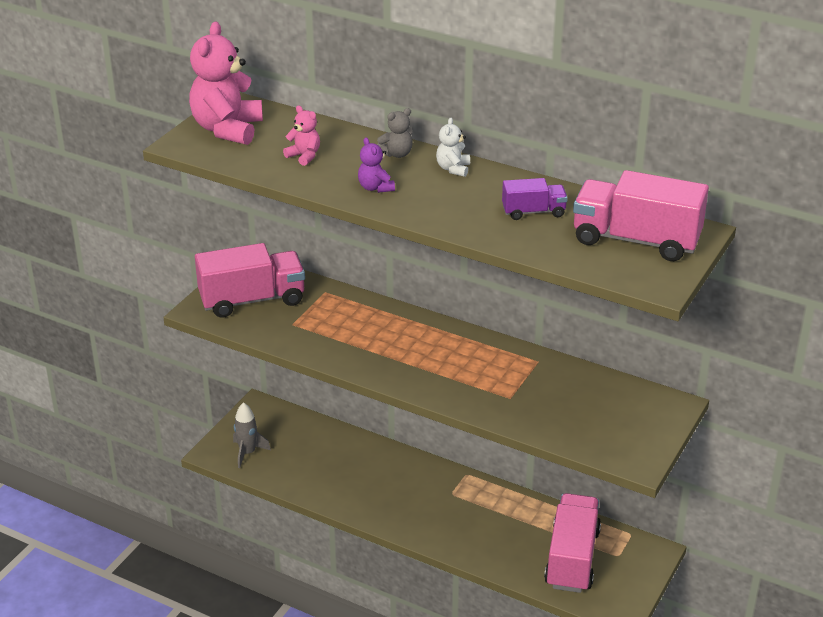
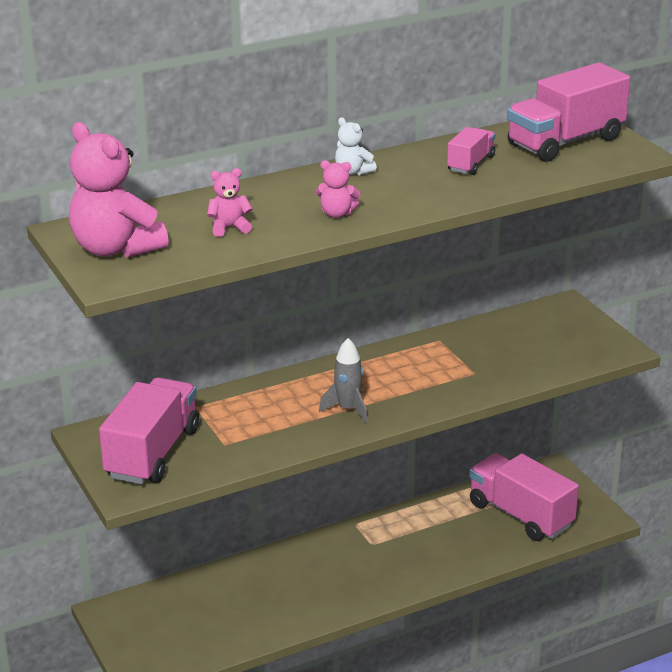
camera: 55 degrees left, 5 degrees down
(247, 453) = (170, 649): grey rocket -> grey rocket (348, 409)
(375, 188) = (337, 214): purple teddy bear -> pink teddy bear
(397, 154) = (290, 186): grey teddy bear -> none
(533, 212) = (471, 164): purple truck -> pink truck

